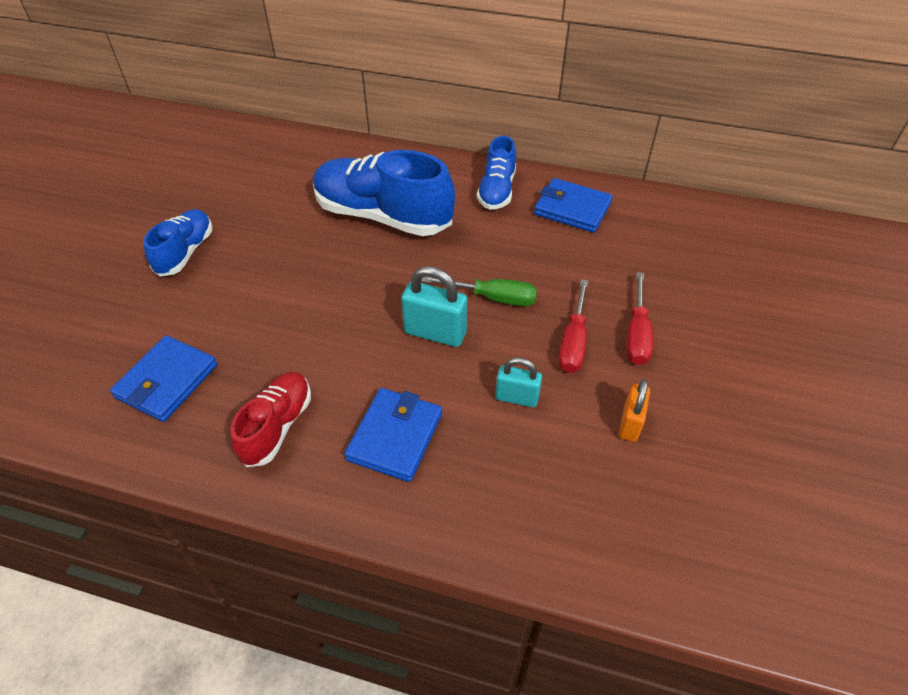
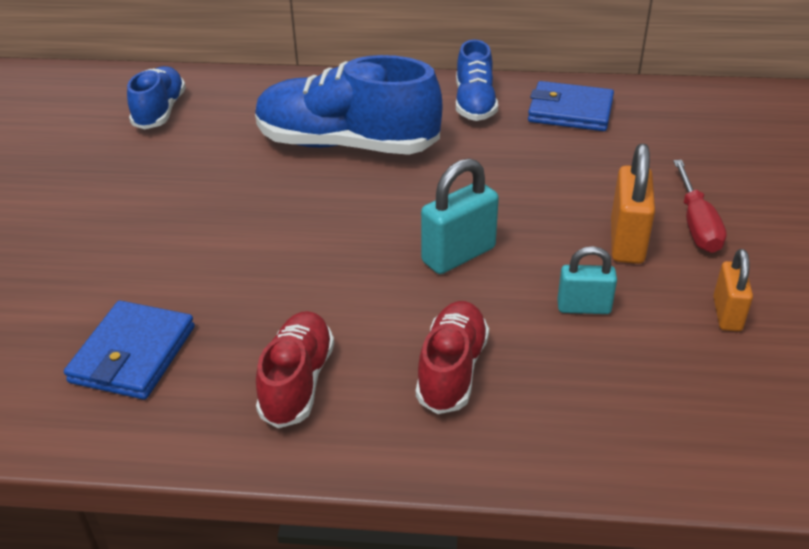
camera: 10 degrees left, 10 degrees down
(185, 252) = (107, 213): blue shoe -> blue shoe (160, 111)
(395, 436) = (452, 370): blue wallet -> red shoe
(435, 333) = (458, 255): turquoise padlock -> turquoise padlock turned 45 degrees counterclockwise
(493, 298) = (513, 210): green screwdriver -> none
(573, 342) = (626, 241): red screwdriver -> orange padlock

